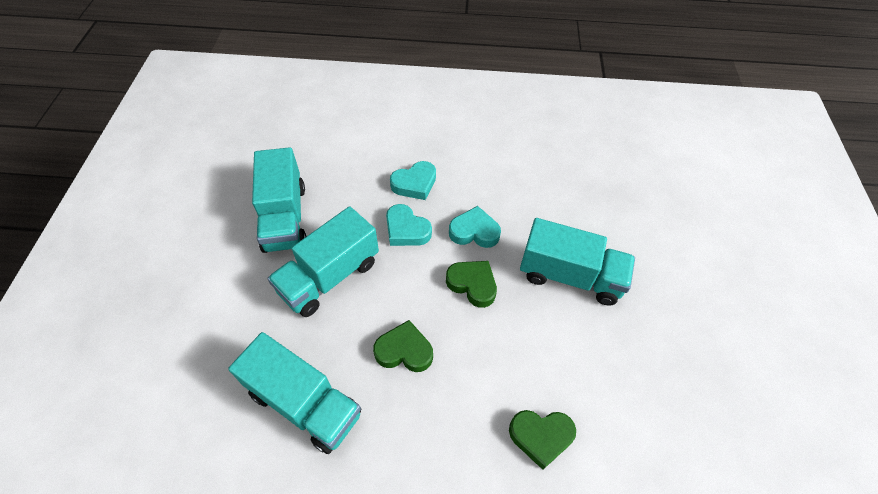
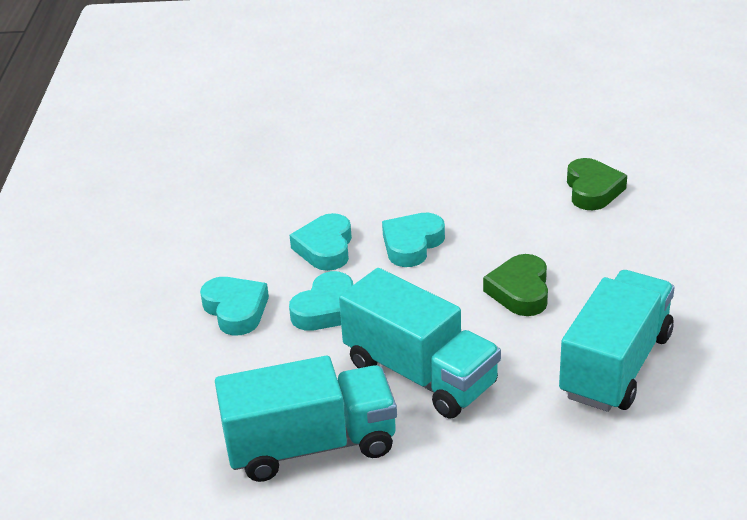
camera: 90 degrees left, 20 degrees down
(472, 284) = (412, 244): green heart -> turquoise heart
(570, 276) = (387, 173): turquoise truck -> none

